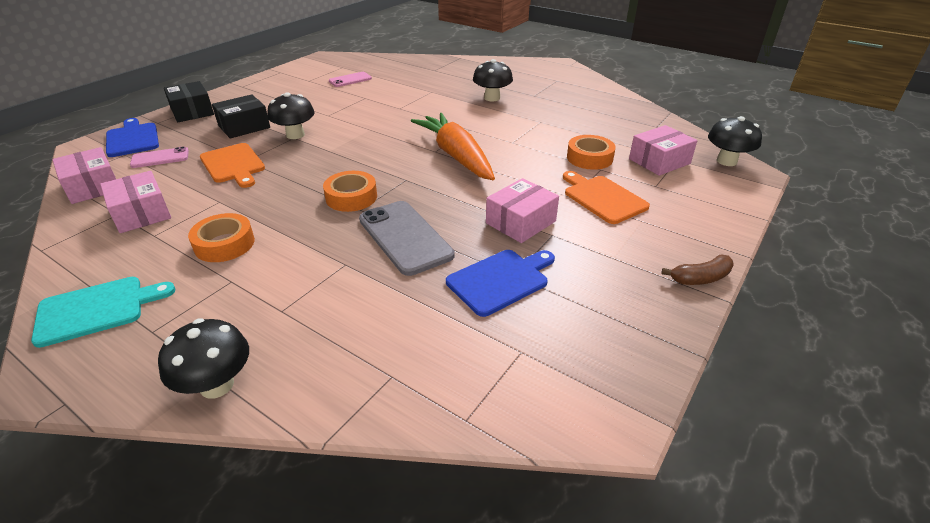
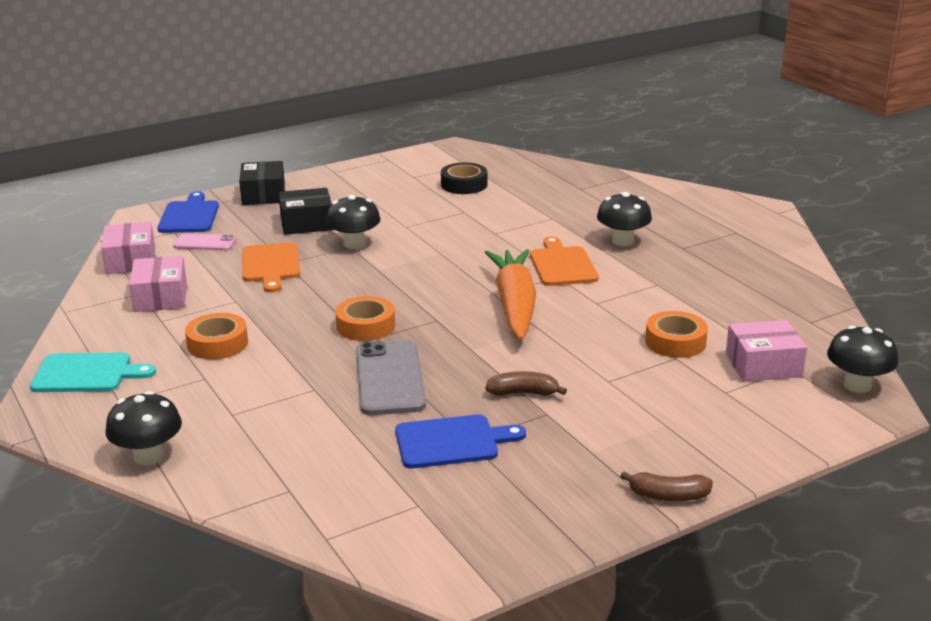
camera: 25 degrees right, 10 degrees down
(350, 80) = (464, 184): pink phone -> black tape
(520, 222) = (523, 393): pink box -> brown banana
(602, 198) = (644, 390): orange cutting board -> orange cutting board (562, 265)

